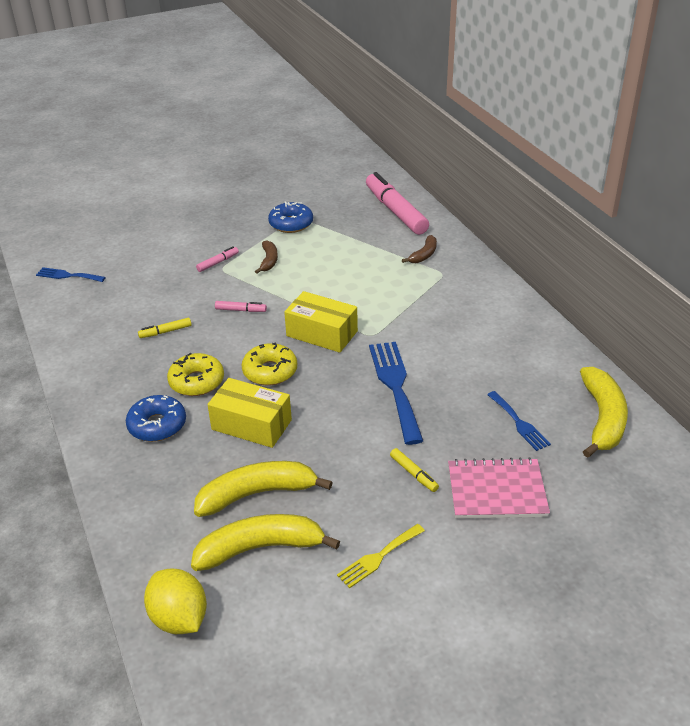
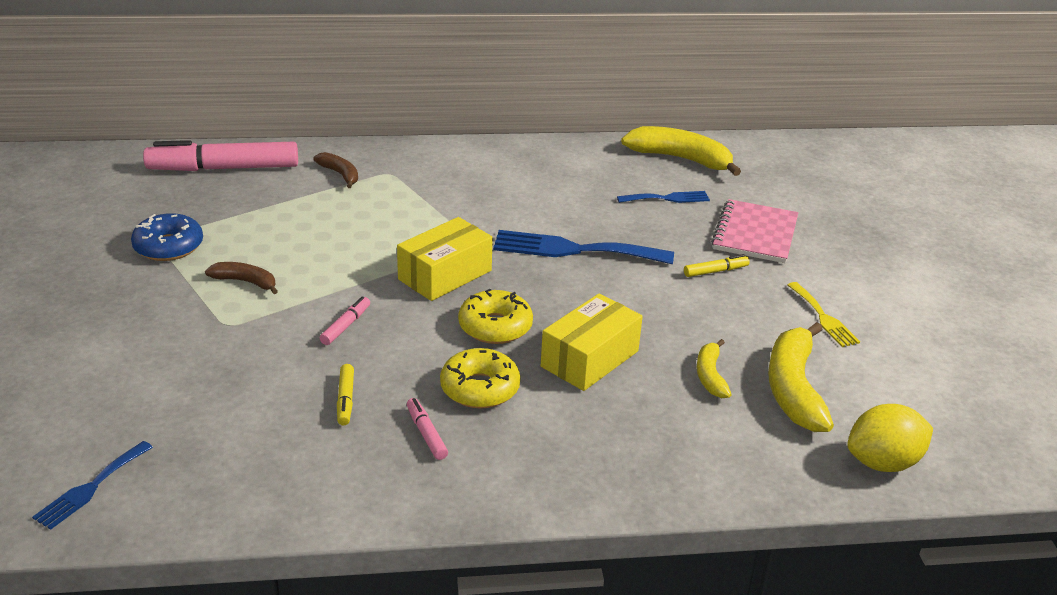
camera: 75 degrees left, 5 degrees down
(157, 425) = (552, 436): blue donut -> none
(218, 263) = (207, 325): pink marker -> pink marker (426, 434)
(257, 494) = (710, 376): yellow banana -> yellow banana, size x0.54

